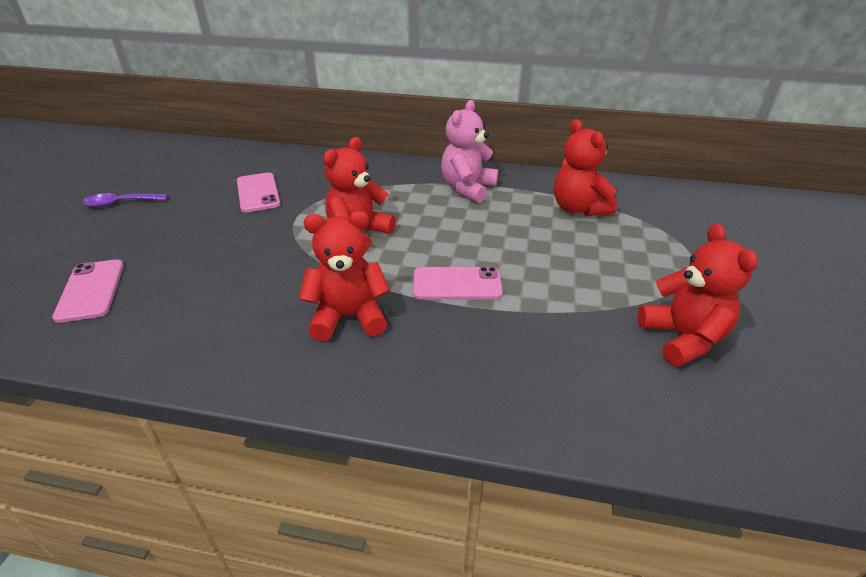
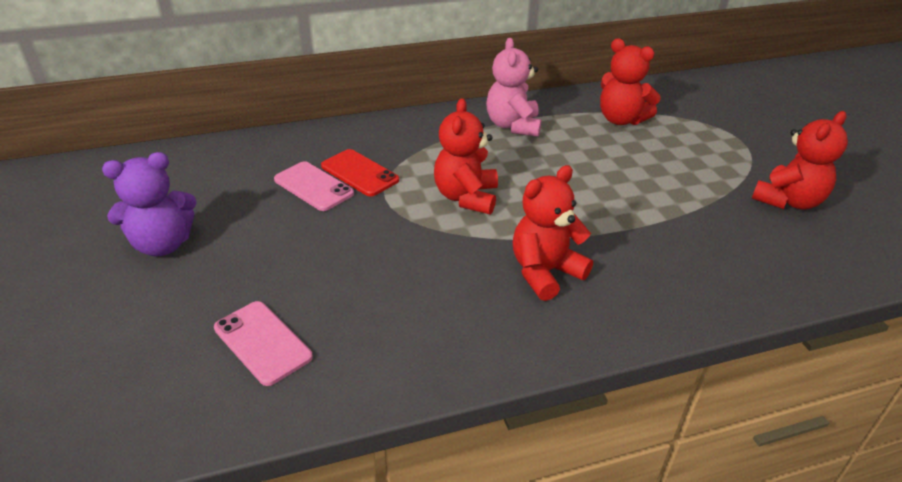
camera: 30 degrees left, 0 degrees up
(120, 203) = (163, 244): purple spoon -> purple teddy bear
(301, 192) = (359, 173): none -> red phone
(457, 284) = (599, 214): pink phone -> none
(682, 338) = (788, 201): red teddy bear -> red teddy bear turned 90 degrees clockwise

